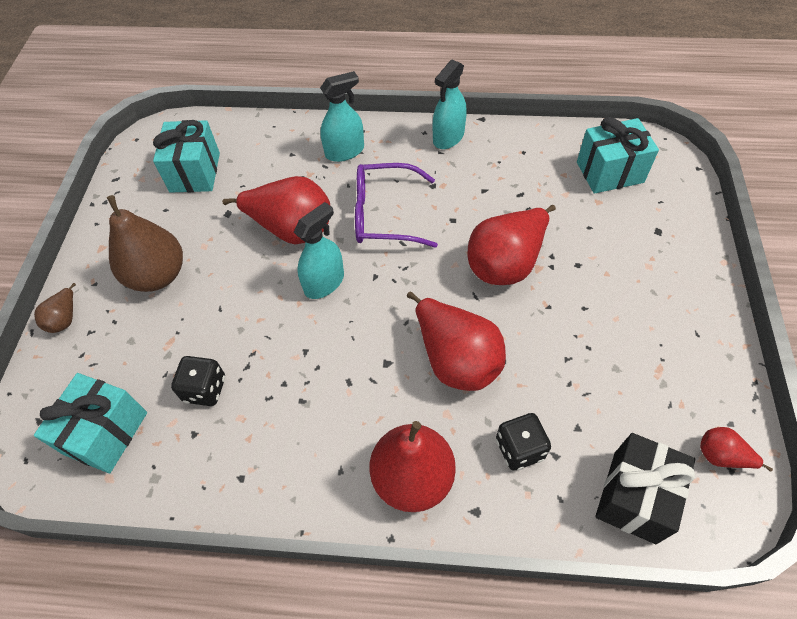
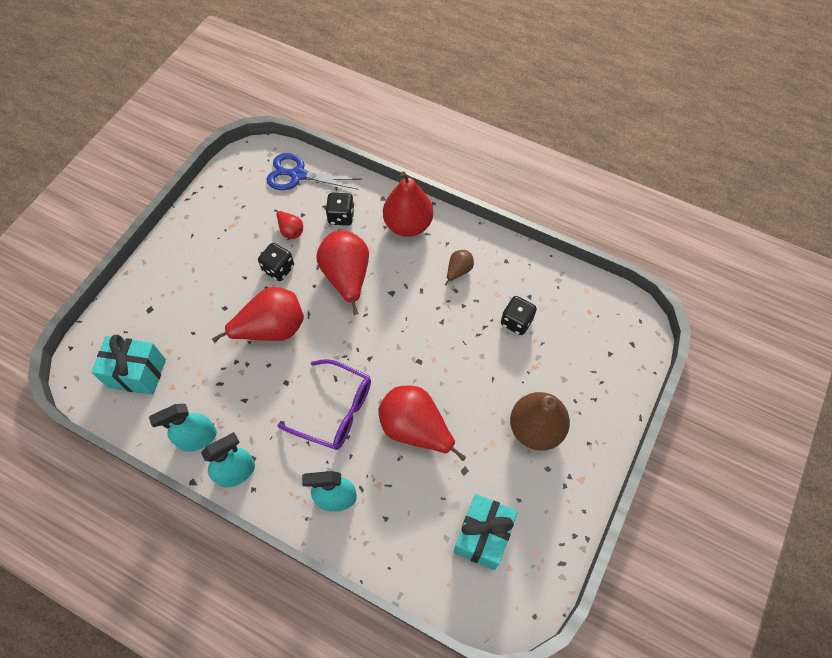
camera: 160 degrees left, 5 degrees up
(65, 319) = (613, 418): brown pear -> brown pear (458, 271)
(106, 433) = (586, 318): turquoise gift -> none
(324, 283) = (408, 368): turquoise spray bottle -> turquoise spray bottle (197, 438)
(551, 335) = (278, 269): none -> black dice
(634, 496) = (298, 175): black gift -> blue scissors
(721, 456) = (239, 174): red pear -> red pear (290, 230)

